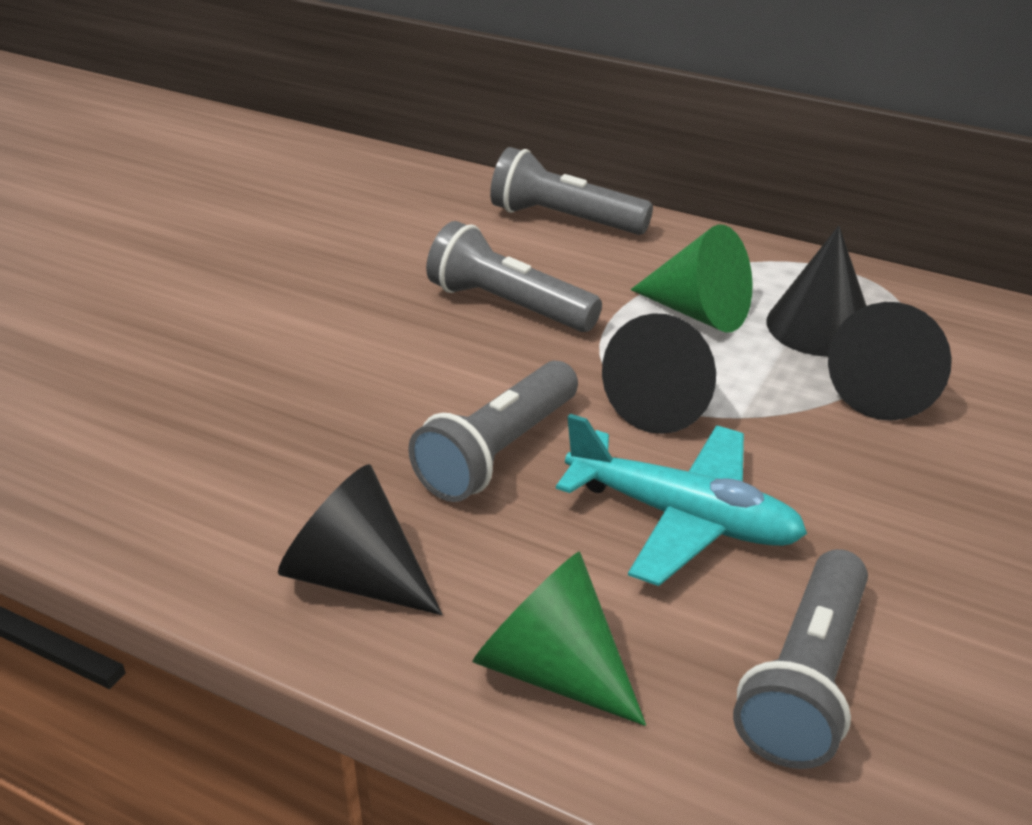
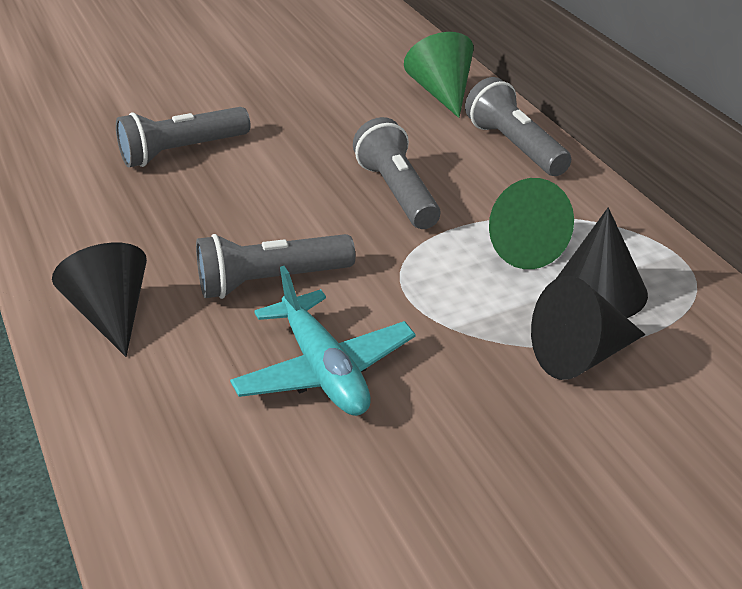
camera: 40 degrees right, 0 degrees up
(553, 669) = (141, 414): green cone -> green cone (443, 93)
(664, 403) = (412, 297): black cone -> none
(806, 680) = (264, 498): grey flashlight -> grey flashlight (182, 152)

